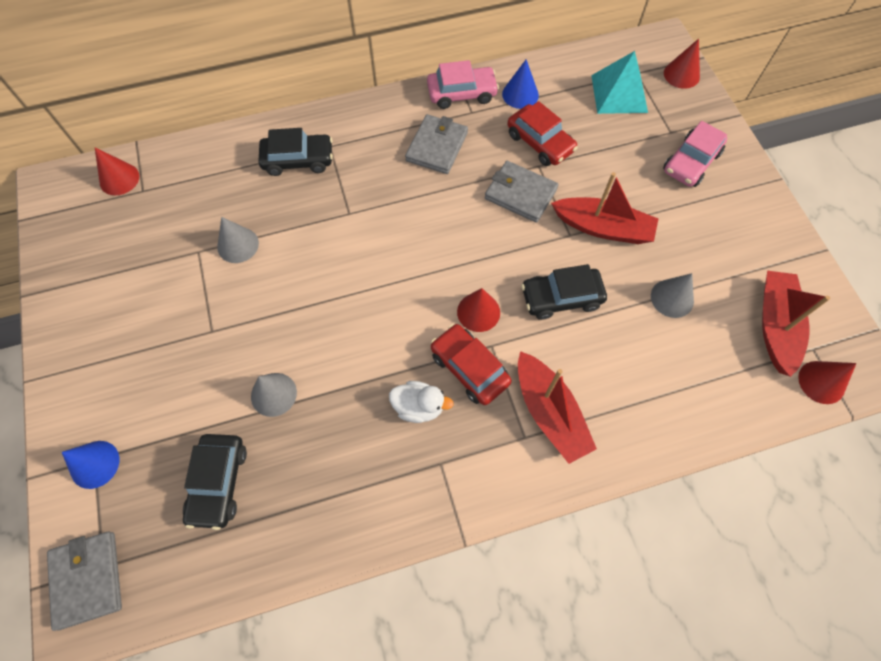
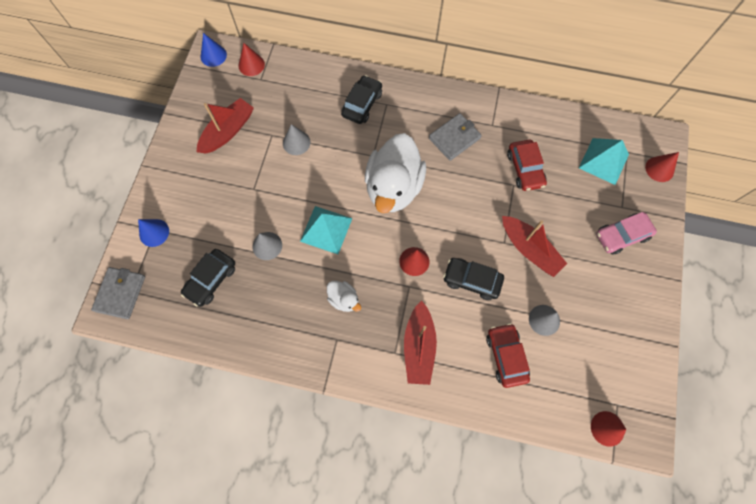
camera: 30 degrees right, 5 degrees up
(298, 160) = (362, 104): black car -> black car turned 90 degrees counterclockwise
(342, 332) = (326, 229): none -> turquoise pyramid
(398, 238) = (393, 187): none -> white duck
(462, 93) = (493, 108): pink car -> none
(469, 368) = (387, 293): red car -> red car (506, 356)
(520, 94) = (533, 128): blue cone -> blue cone (213, 55)
(520, 194) = (489, 198): grey wallet -> none
(775, 326) = (602, 376): red boat -> red boat (228, 131)

